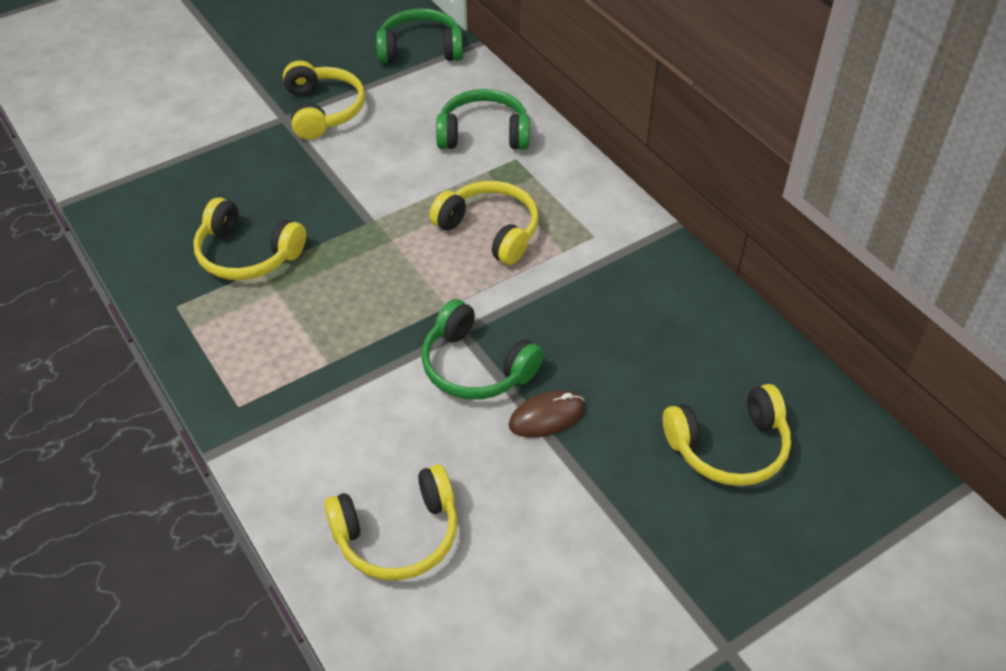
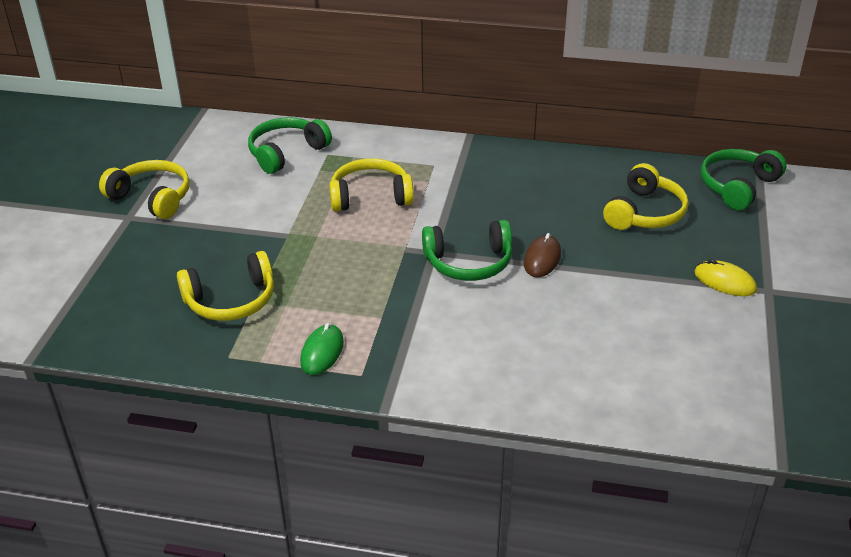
camera: 45 degrees left, 10 degrees down
(241, 359) = (322, 352): none -> green mouse
(398, 534) = (553, 362): yellow headphones -> none
(420, 49) = (168, 131): green headphones -> green headphones (738, 187)
(694, 597) = (724, 281): none -> yellow mouse

